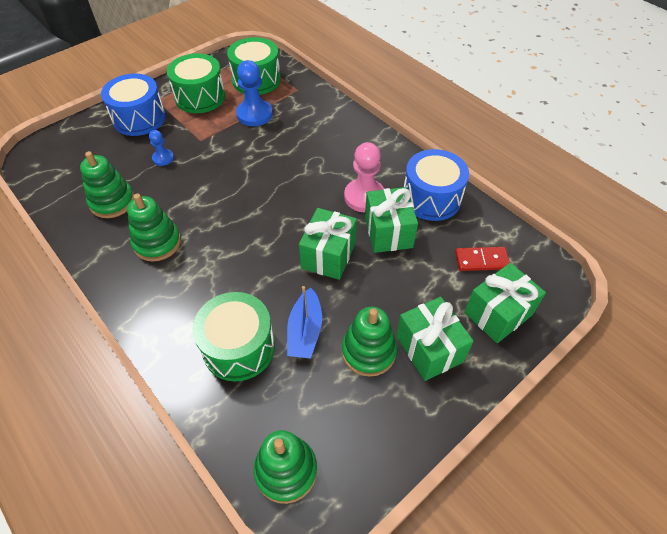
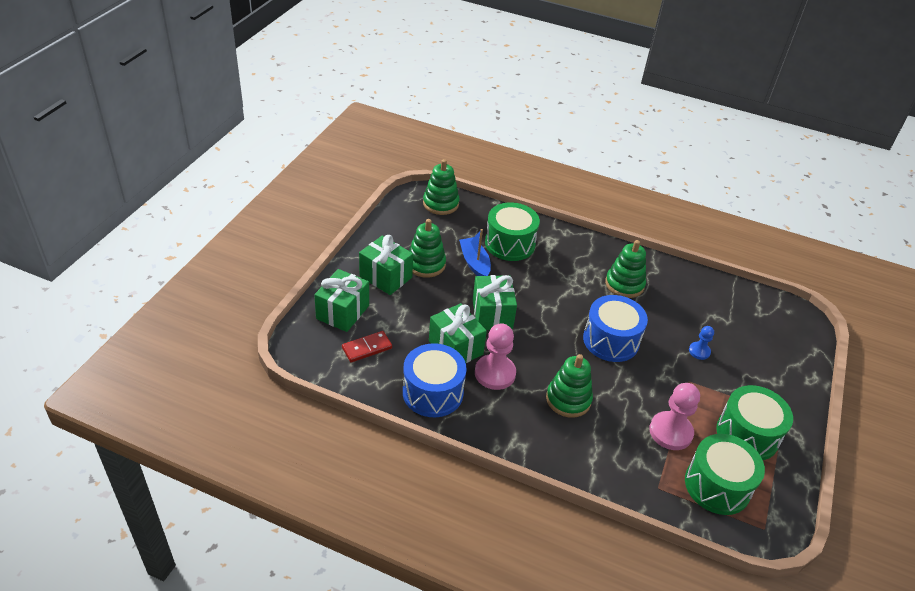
camera: 150 degrees right, 10 degrees down
(112, 202) = (691, 302): green stacking toy -> green stacking toy (568, 399)
(139, 118) = (770, 385): blue drum -> blue drum (611, 340)
(254, 114) = (670, 432): blue pawn -> pink pawn

